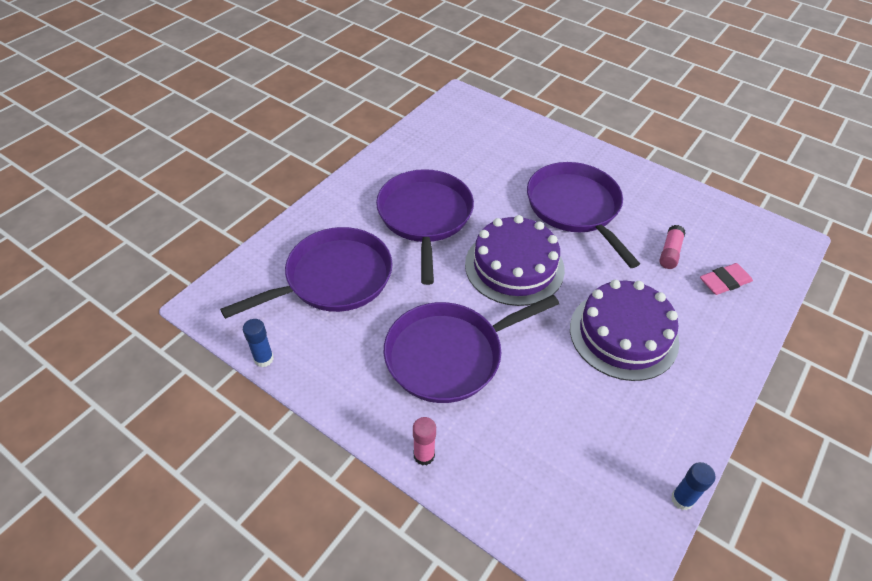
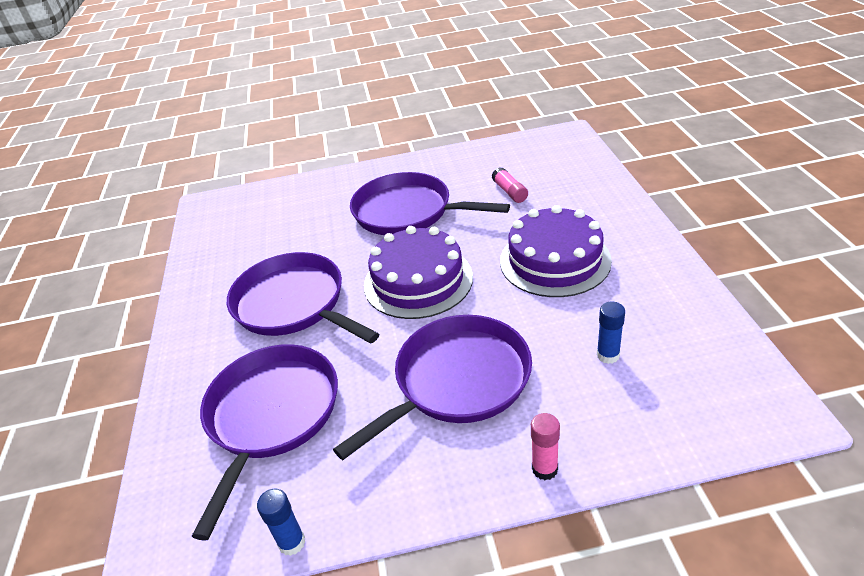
camera: 40 degrees left, 10 degrees down
(449, 355) = (457, 381): purple pan -> purple pan turned 150 degrees counterclockwise
(682, 499) = (732, 322): blue glue stick -> blue glue stick (608, 355)
(724, 282) = (565, 183): pink eraser -> none

